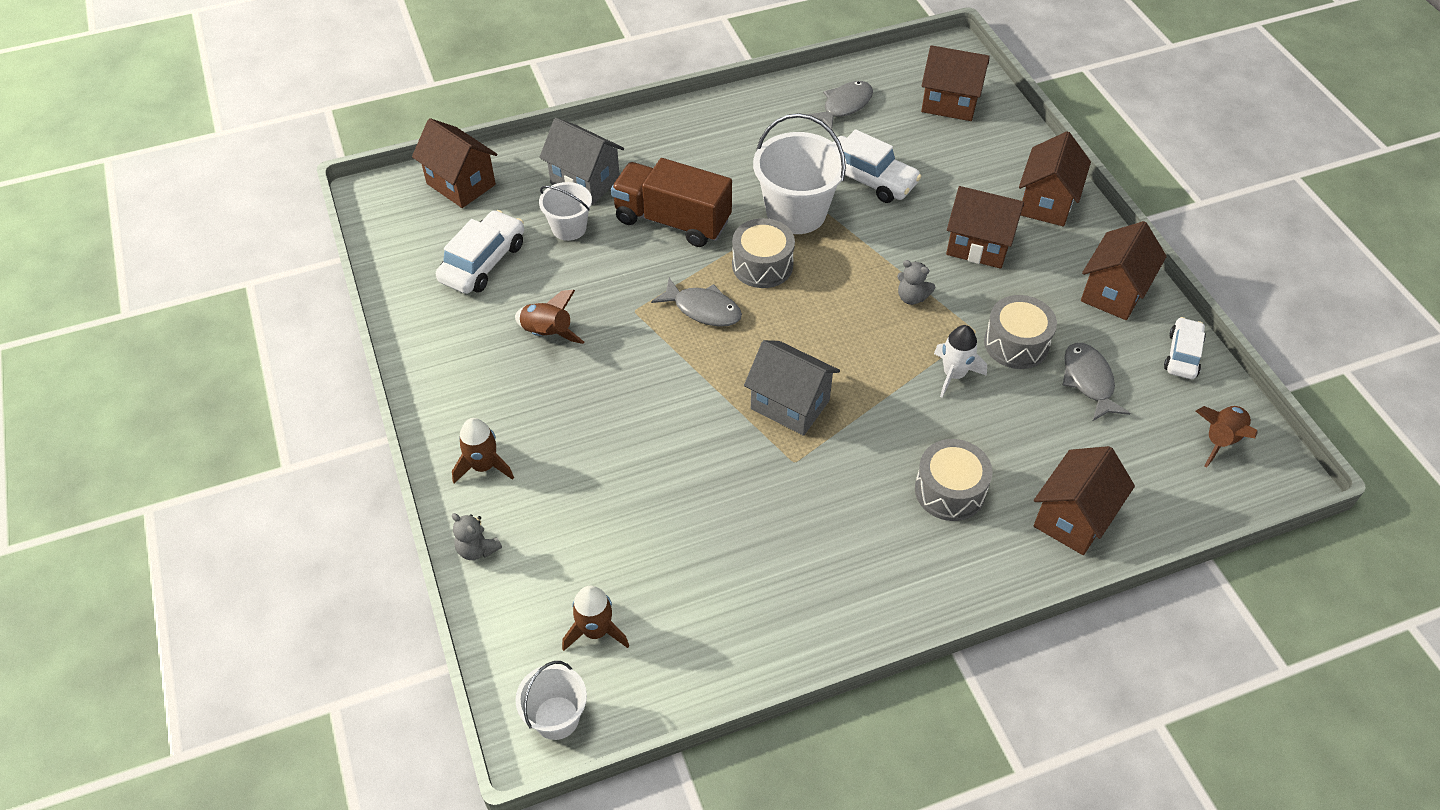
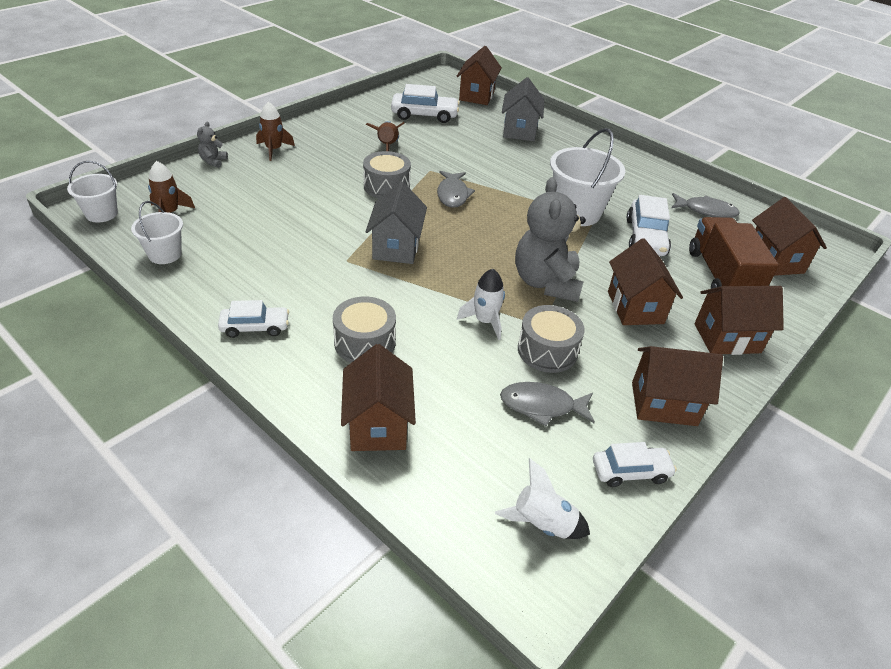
camera: 60 degrees right, 10 degrees down
(569, 228) = (476, 134): white bucket -> white bucket (165, 254)
(672, 221) = (518, 167): brown truck -> brown truck (721, 276)
(762, 265) = (513, 209): grey drum -> grey drum (386, 186)
(885, 586) = (255, 327): none -> white car
(911, 297) = (546, 283): grey teddy bear -> grey teddy bear, size x2.32
(1073, 518) = (378, 425): brown house -> brown house turned 75 degrees clockwise
(1088, 381) = (542, 406): grey fish -> grey fish turned 135 degrees counterclockwise
(1220, 440) = (542, 524): brown rocket -> white rocket

